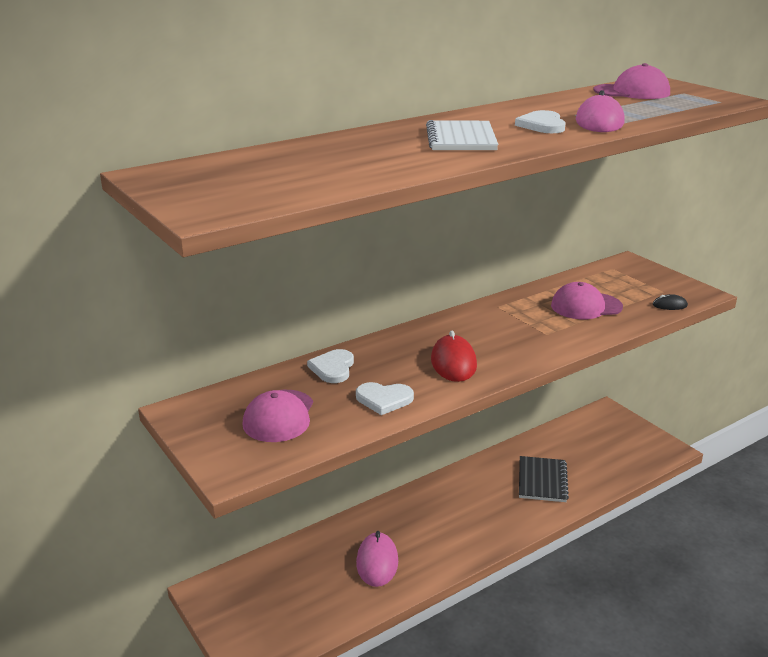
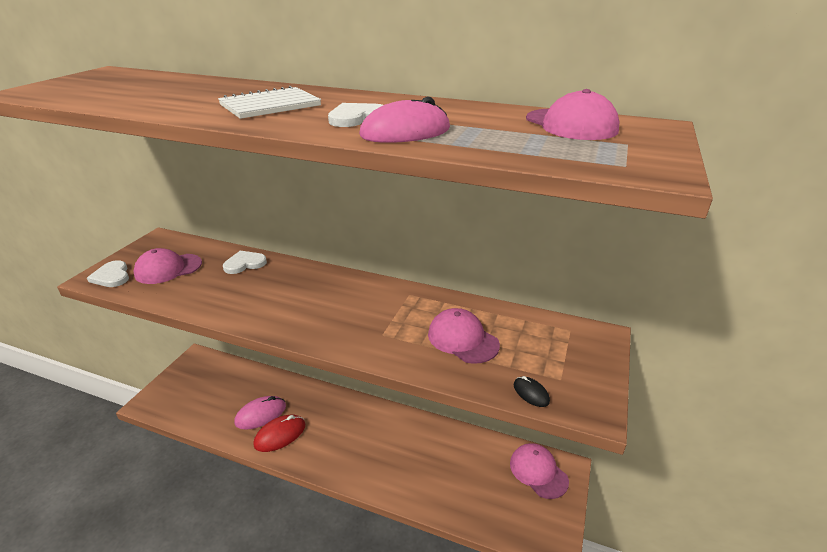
camera: 55 degrees right, 5 degrees up
(384, 399) = (212, 297): white heart -> white heart (112, 276)
(453, 362) = (290, 306): red mouse -> red mouse (280, 435)
(542, 481) = (419, 464): black notebook -> none
(600, 424) = (538, 472): none -> pink cap

